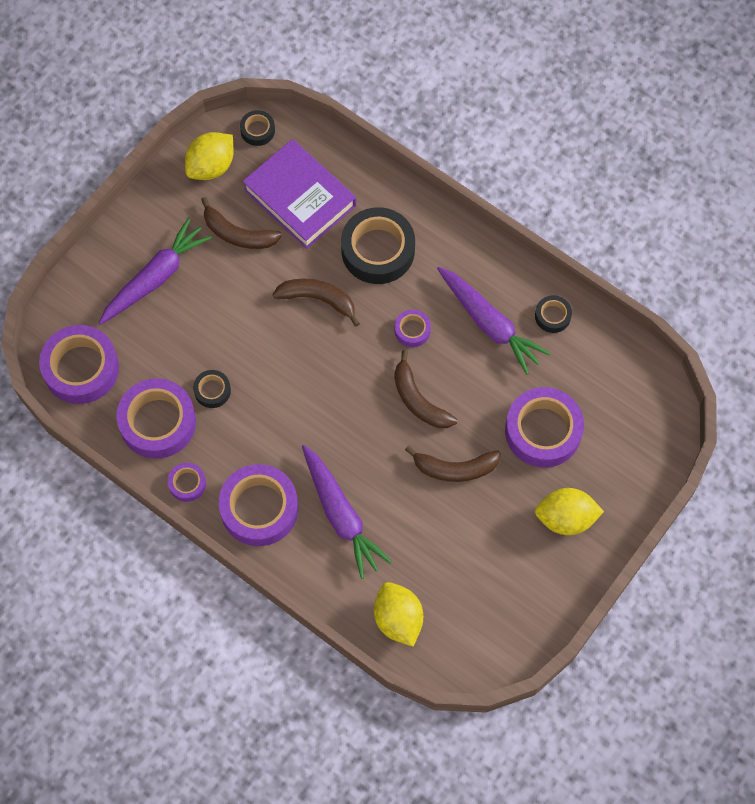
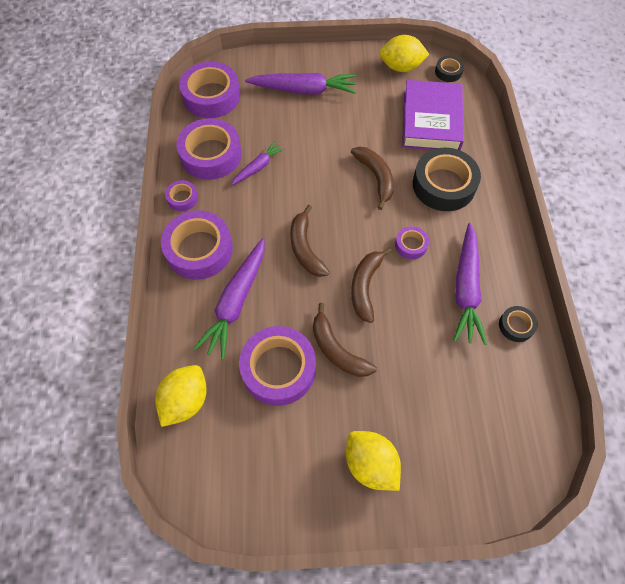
camera: 50 degrees right, 5 degrees down
(212, 391) = (258, 167): black tape -> purple carrot
(237, 234) = (373, 108): brown banana -> brown banana (305, 248)
(543, 431) = (423, 389): purple tape -> purple tape (278, 369)

